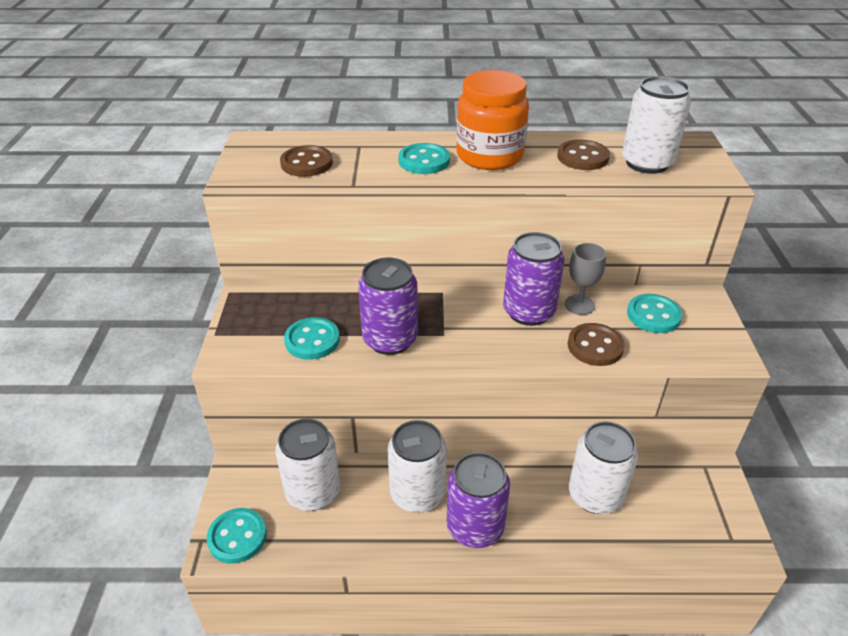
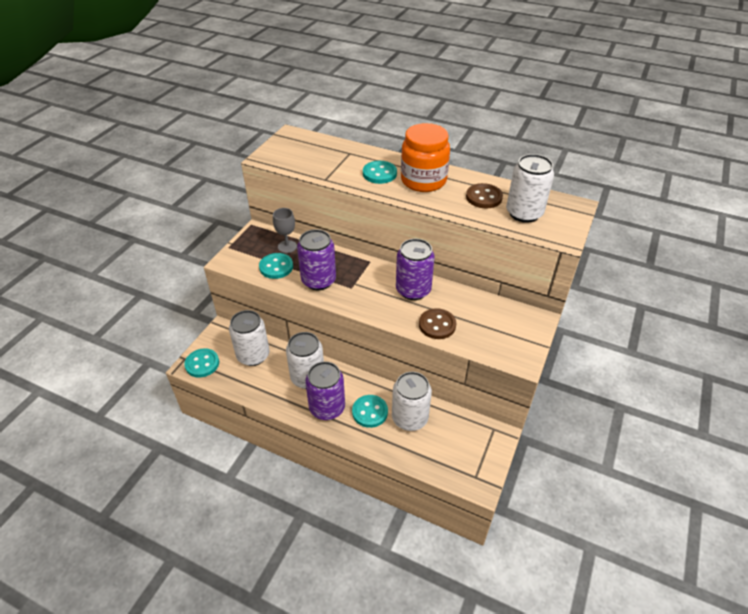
camera: 25 degrees right, 5 degrees up
(306, 163) = (310, 157): brown button -> none
(579, 305) = (449, 296): grey goblet -> grey goblet (287, 246)
(653, 315) = (492, 318): turquoise button -> turquoise button (370, 412)

